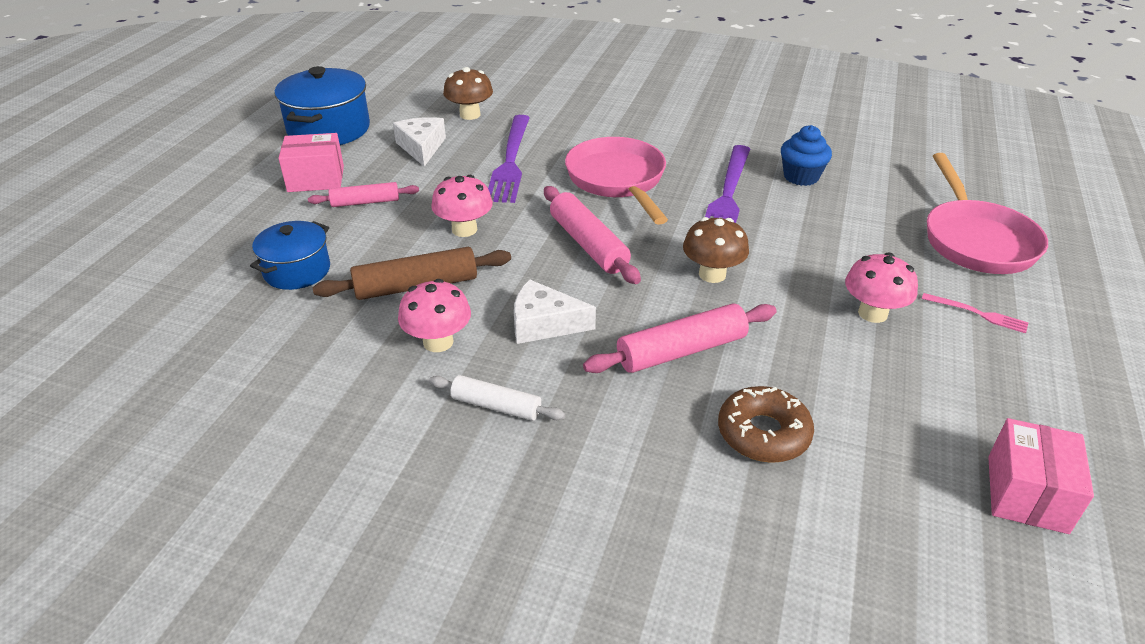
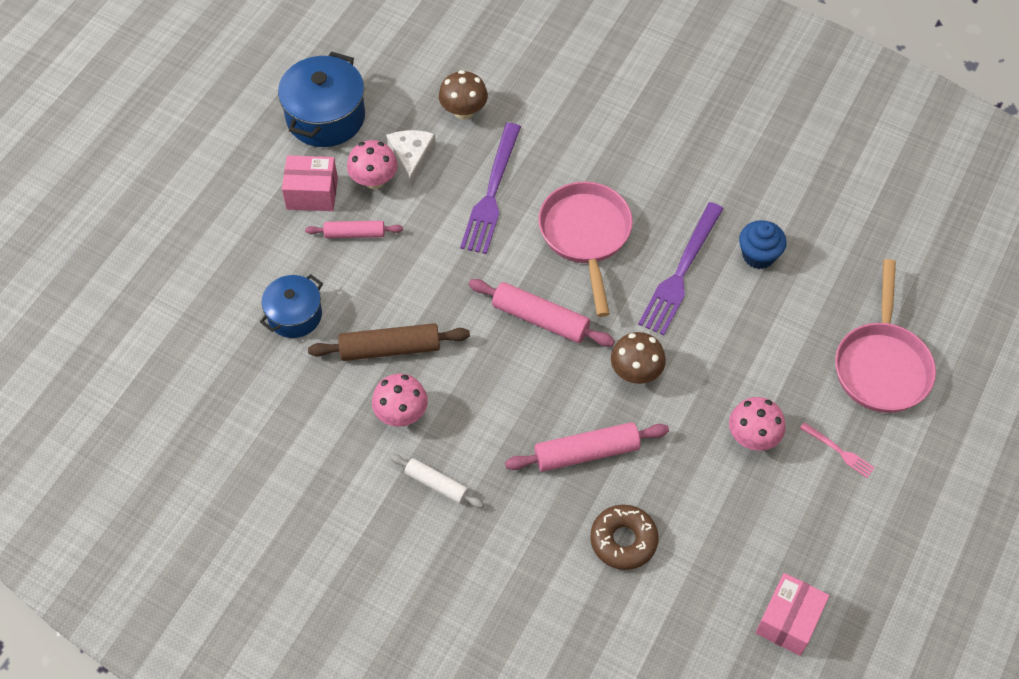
camera: 10 degrees right, 20 degrees up
(464, 229) = (437, 284): pink mushroom -> pink mushroom (374, 180)
(544, 324) = (486, 407): white cheese -> none
(588, 244) = (540, 319): pink rolling pin -> pink rolling pin turned 45 degrees counterclockwise

